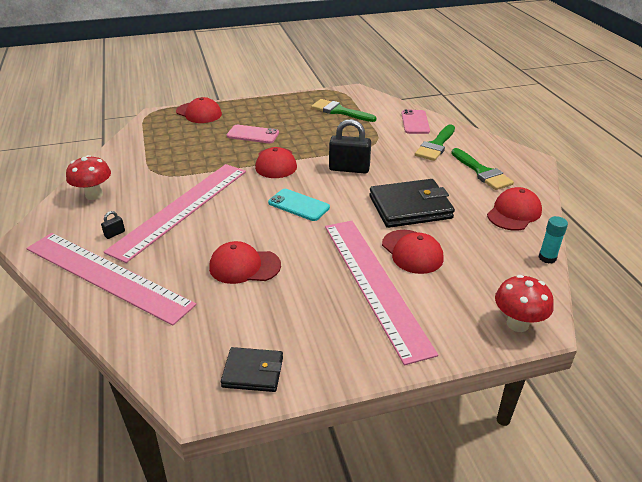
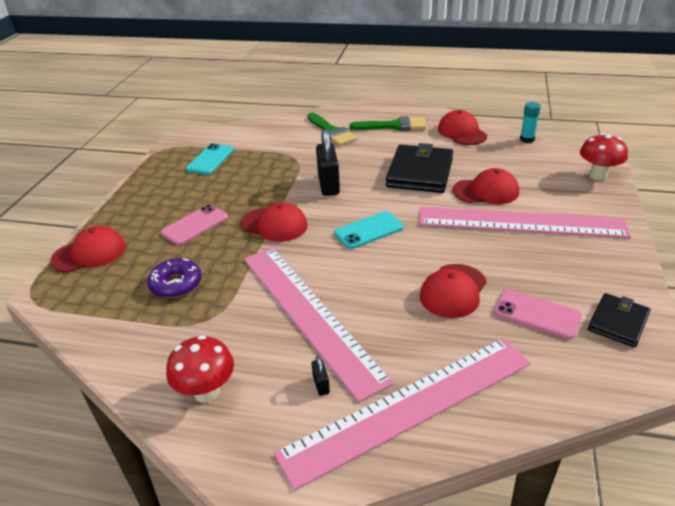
camera: 60 degrees left, 0 degrees up
(186, 151) = (176, 284): none -> purple donut
(339, 111) = (210, 160): green brush -> turquoise phone
(349, 169) = (328, 185): black padlock -> black padlock turned 45 degrees counterclockwise
(415, 122) = (280, 129): pink phone -> pink phone (536, 314)

